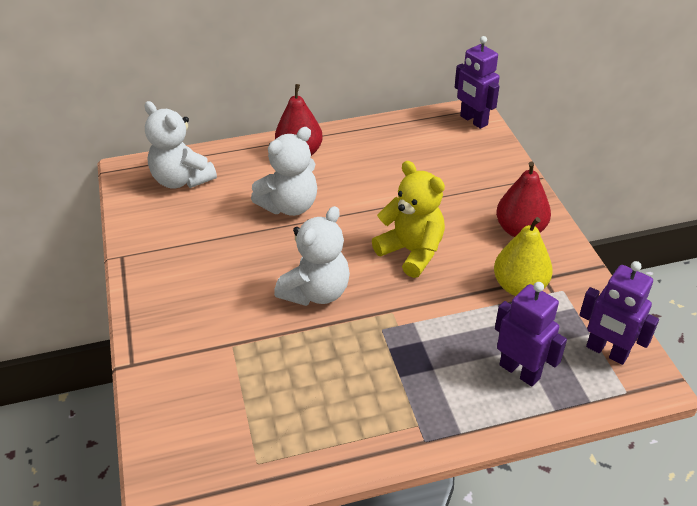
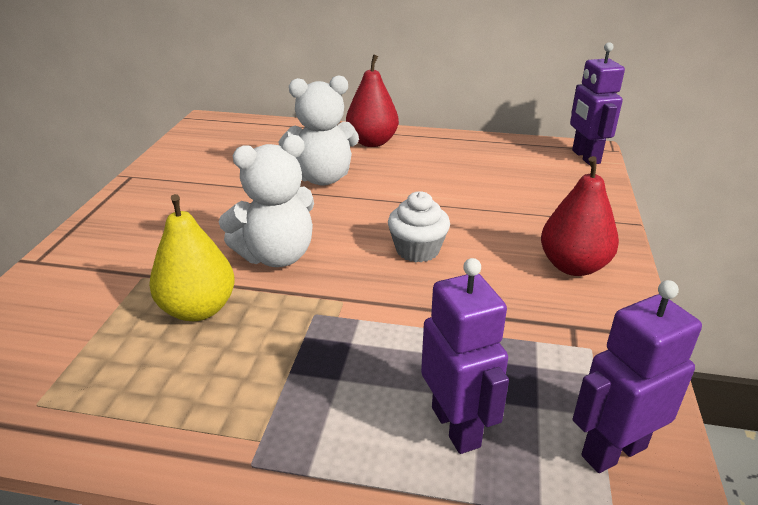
camera: 25 degrees right, 10 degrees down
(182, 180) = (243, 136): white teddy bear -> none
(411, 252) = (417, 250): yellow teddy bear -> white cupcake
(519, 286) = (529, 325): yellow pear -> yellow pear (198, 309)
(606, 352) = (613, 451): purple robot -> purple robot turned 90 degrees clockwise

